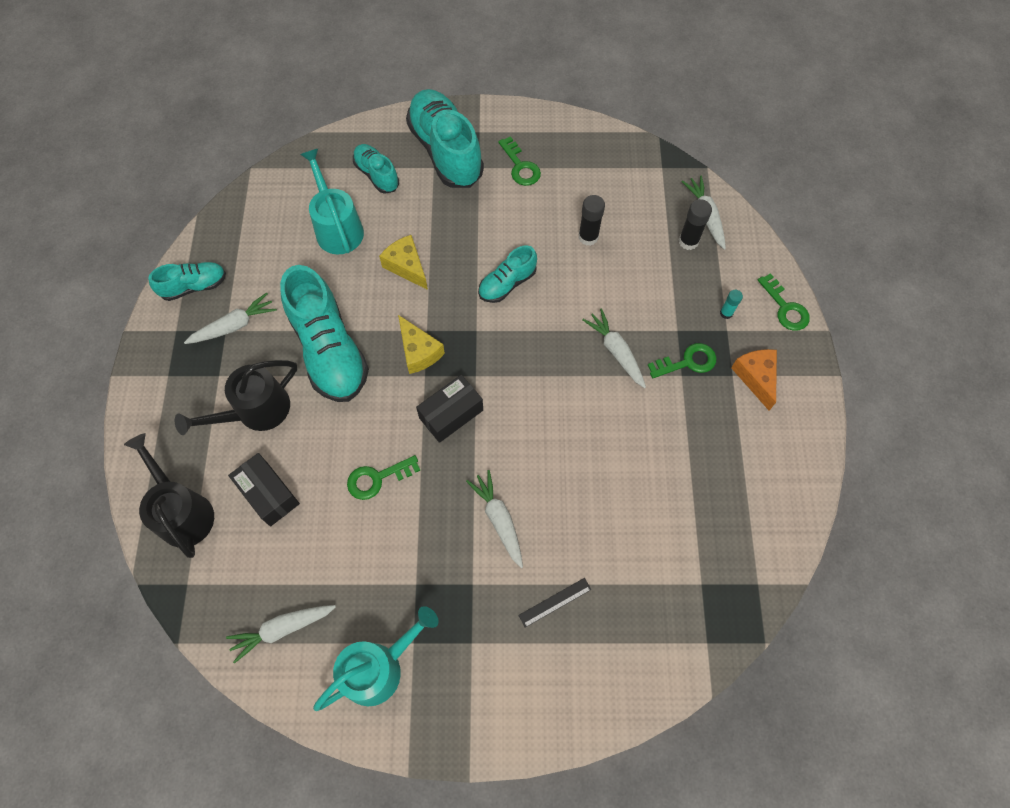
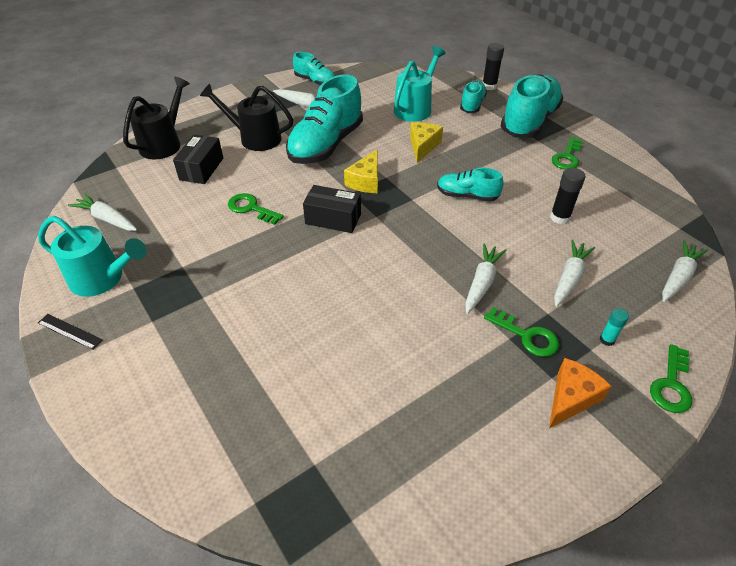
camera: 55 degrees right, 20 degrees down
(498, 519) = (269, 285): white carrot -> white carrot (569, 277)
(555, 602) = (220, 356): black ruler -> black ruler (70, 331)
(688, 241) = (639, 278): black glue stick -> black glue stick (489, 86)

